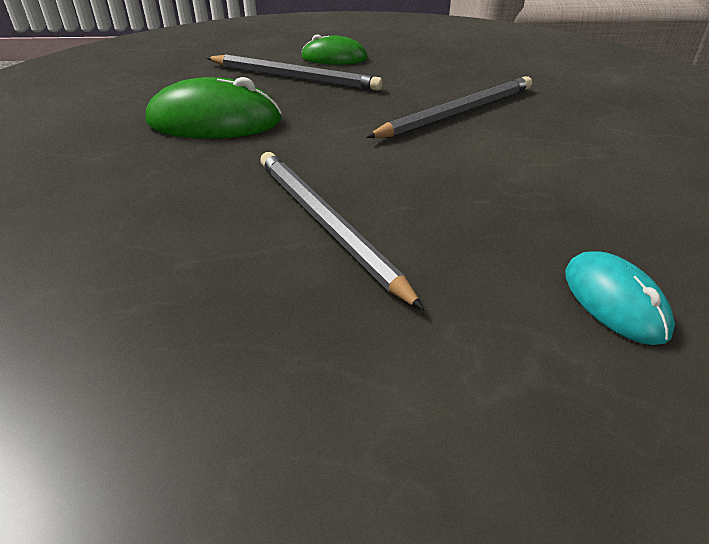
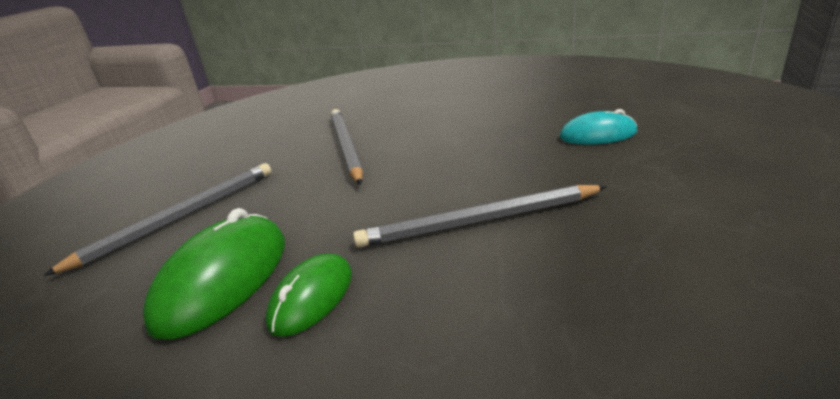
camera: 65 degrees left, 10 degrees down
(334, 58) = (167, 190): green mouse -> green mouse (312, 298)

